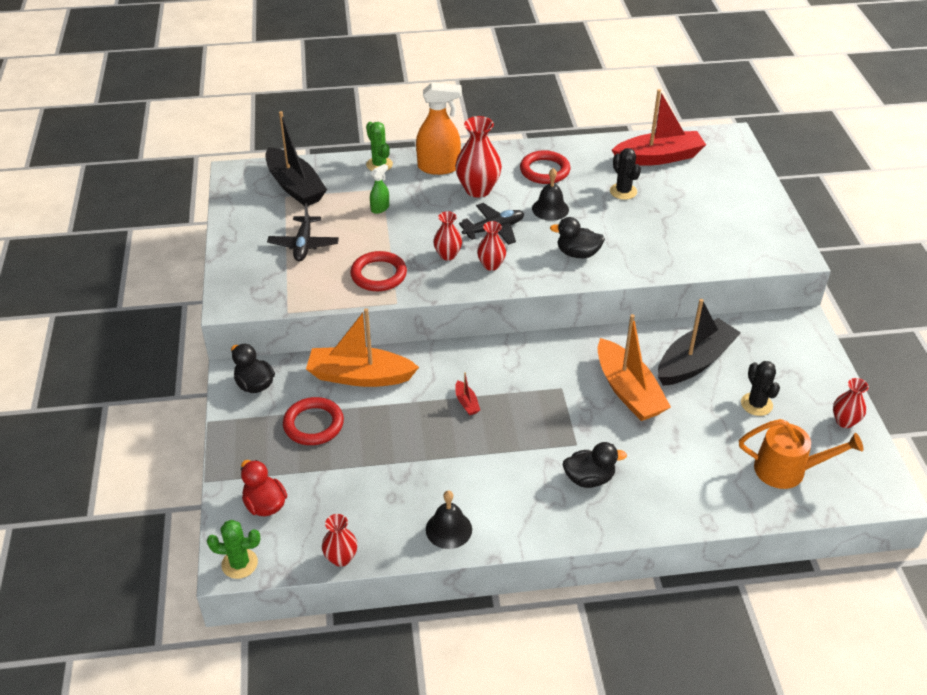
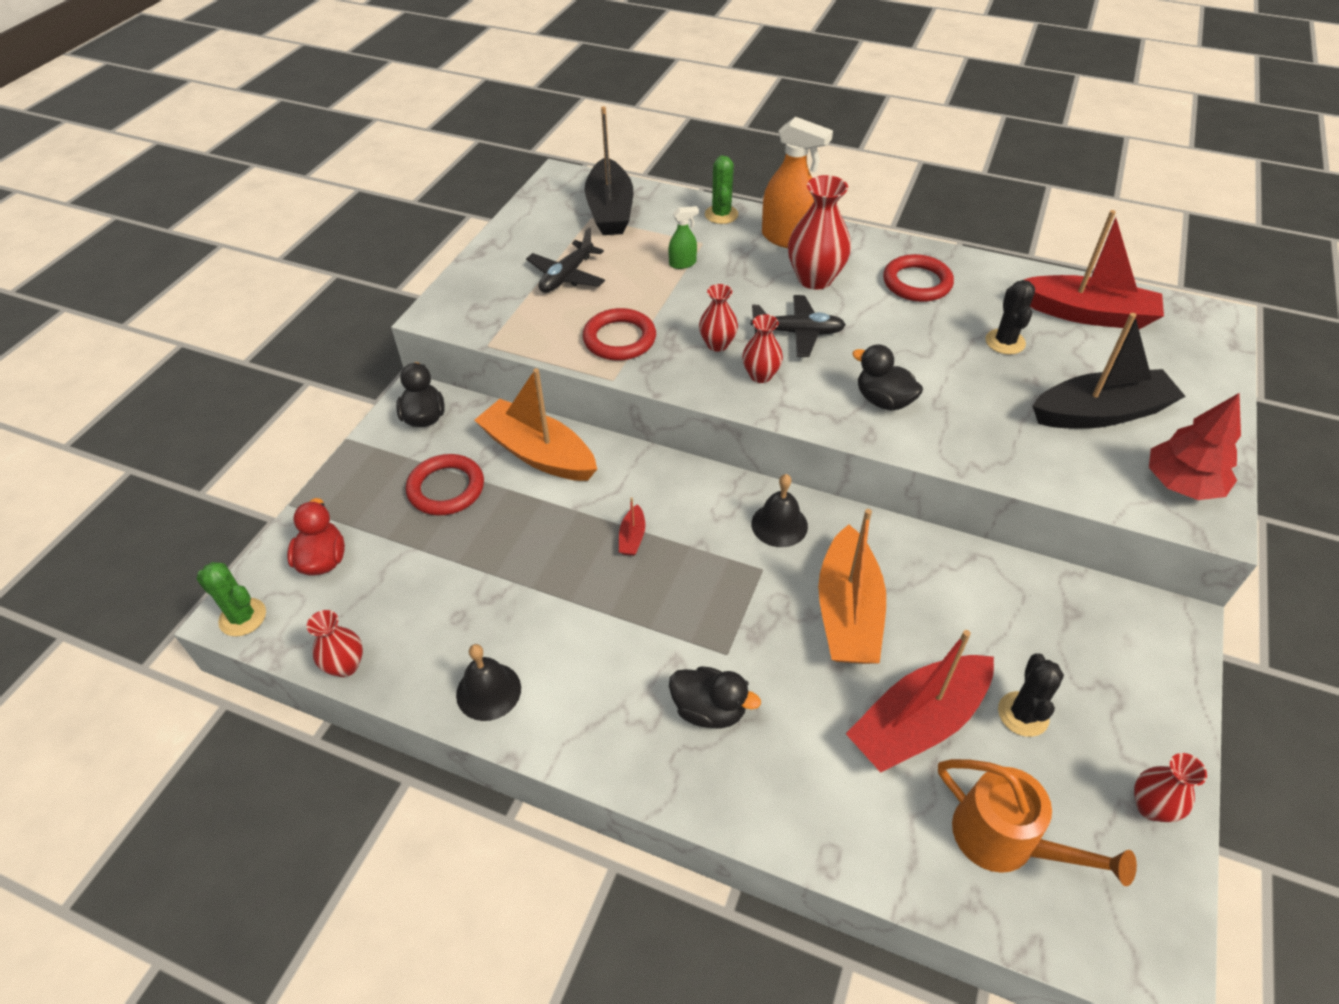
camera: 30 degrees right, 5 degrees up
(550, 209) = (889, 332): black bell -> black bell (779, 524)
(695, 362) = (971, 611): black boat -> black boat (1100, 413)
(706, 433) = (917, 723): none -> red boat
(769, 241) = (1181, 483): none -> red tree

